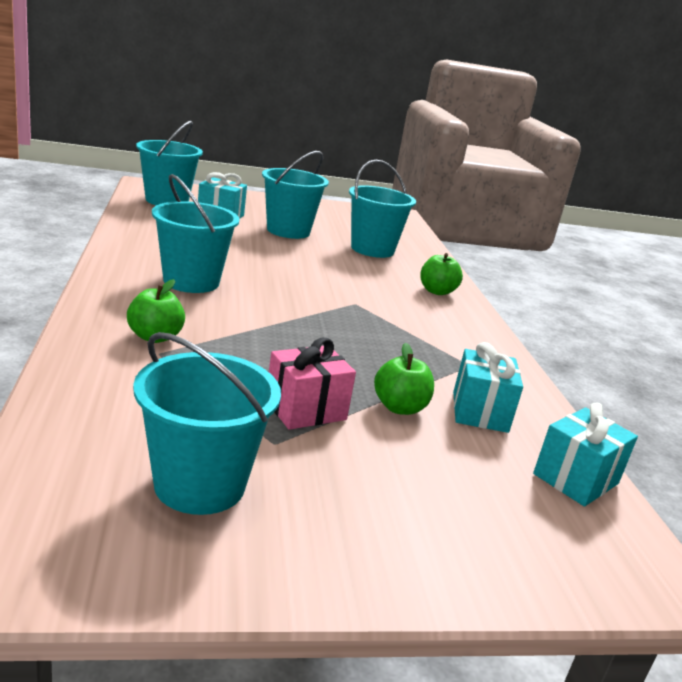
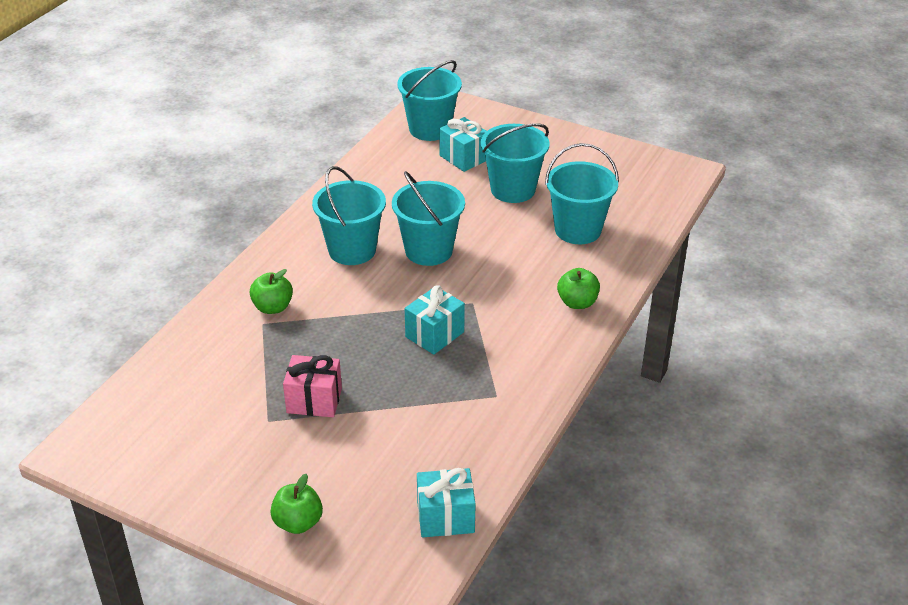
camera: 40 degrees right, 15 degrees up
(200, 484) = (199, 435): turquoise bucket -> turquoise bucket (428, 250)
(399, 407) = (384, 419): green apple -> green apple (298, 522)
(479, 412) = (444, 441): turquoise gift -> turquoise gift (434, 334)

